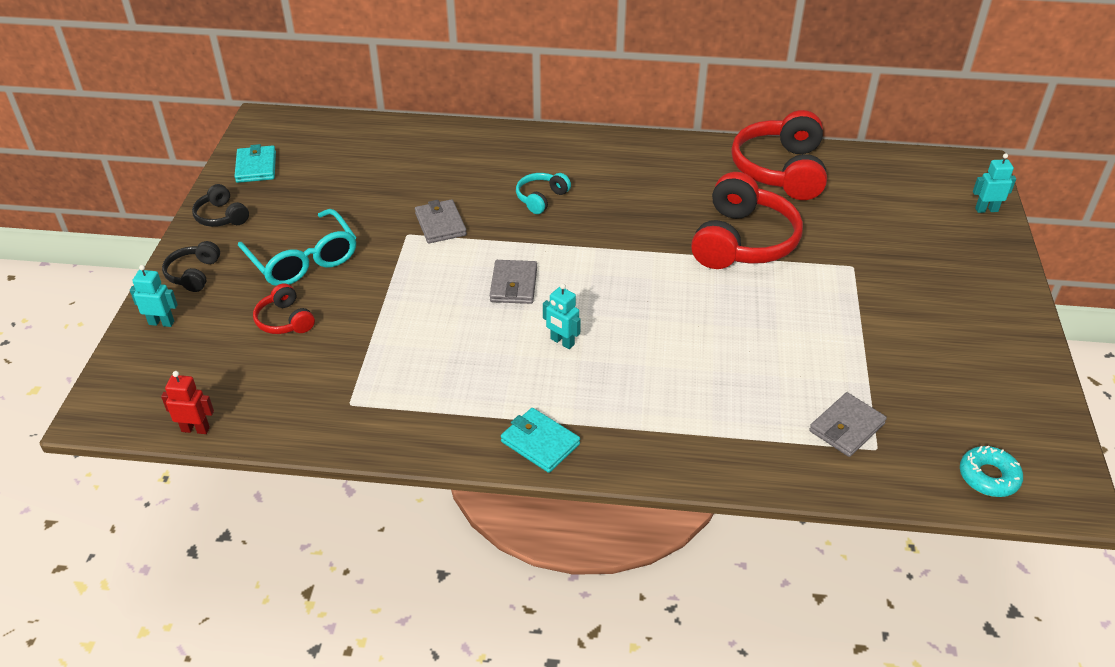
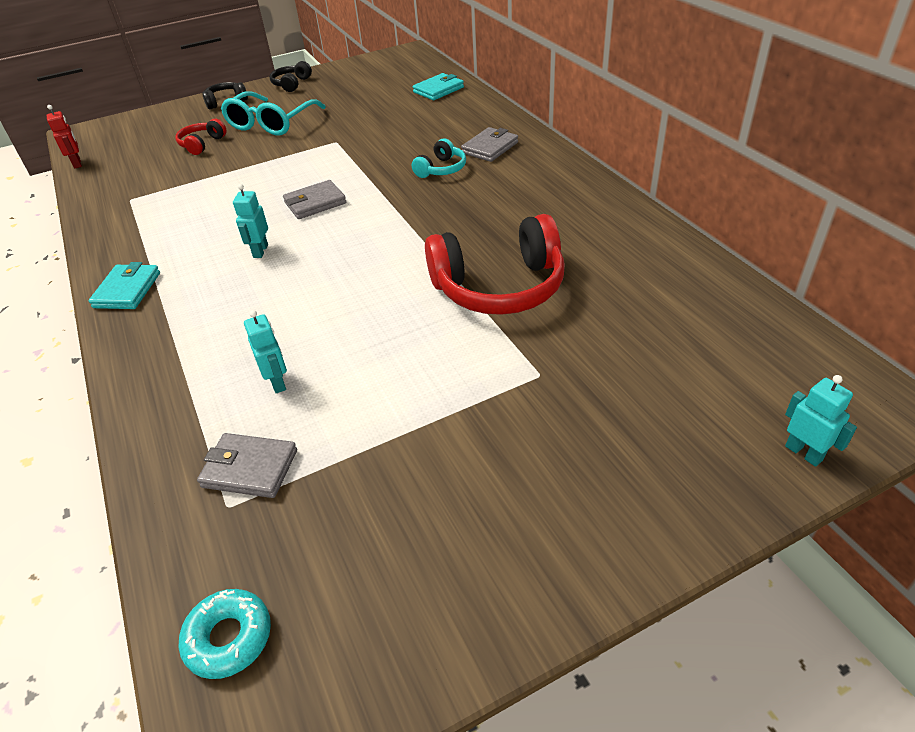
camera: 60 degrees right, 0 degrees up
(161, 322) = (171, 113): turquoise robot -> turquoise robot (277, 382)
(256, 167) = (355, 71): turquoise wallet -> turquoise wallet (438, 90)
(440, 224) = (361, 147): grey wallet -> grey wallet (490, 148)
(541, 198) = (441, 169): turquoise headphones -> turquoise headphones turned 120 degrees clockwise
(780, 170) = (652, 265): red headphones -> none

